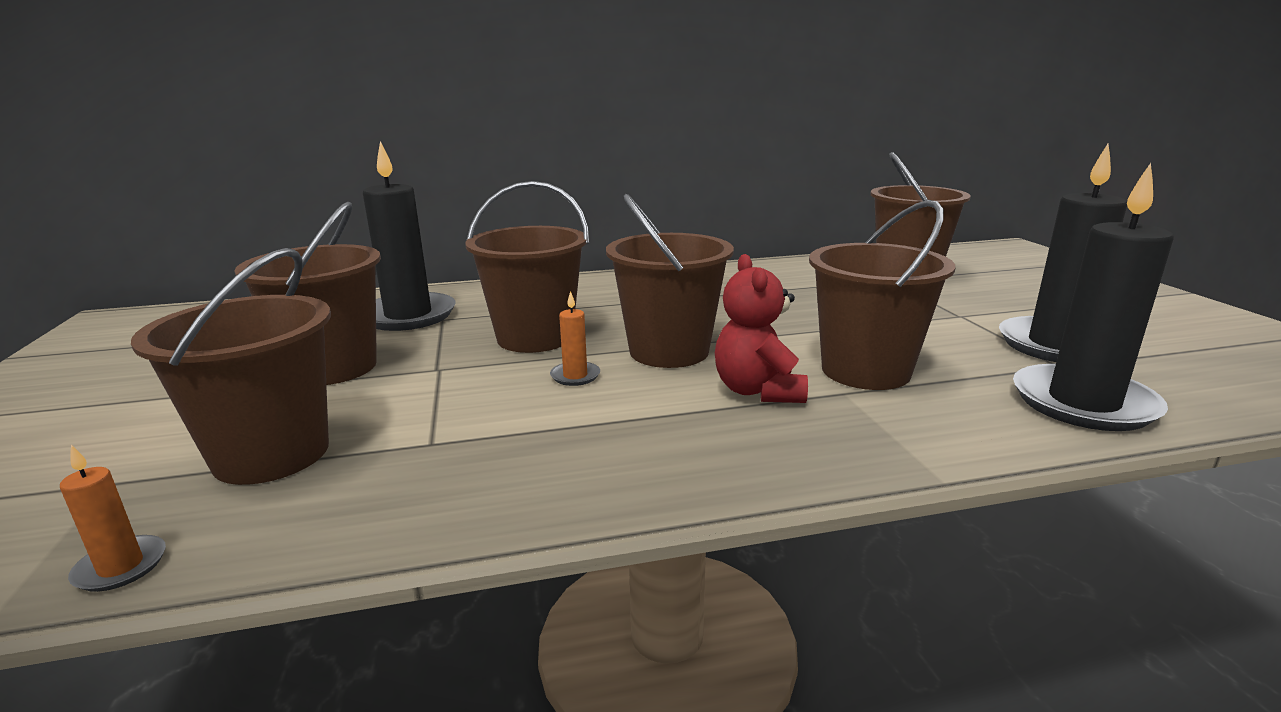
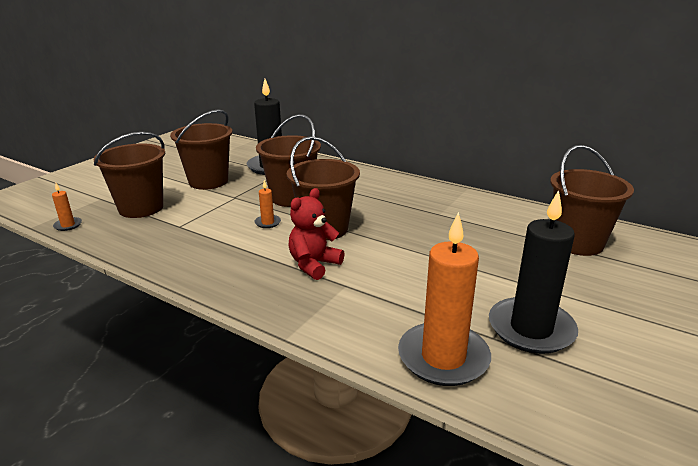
camera: 45 degrees right, 5 degrees up
(865, 371) = (382, 282): brown bucket -> none
(1083, 403) = (443, 357): black candle -> orange candle

